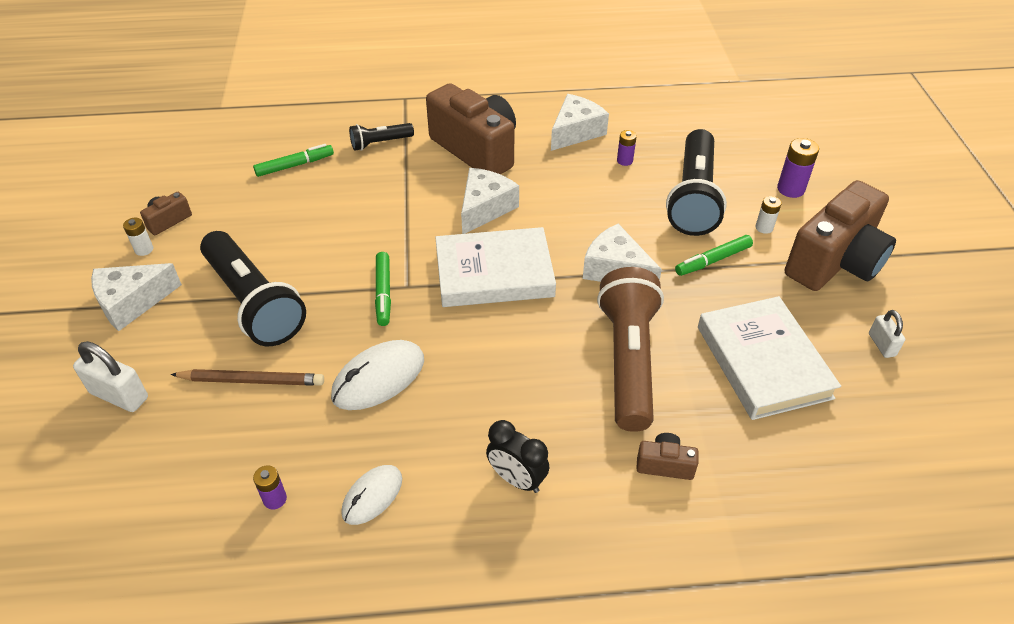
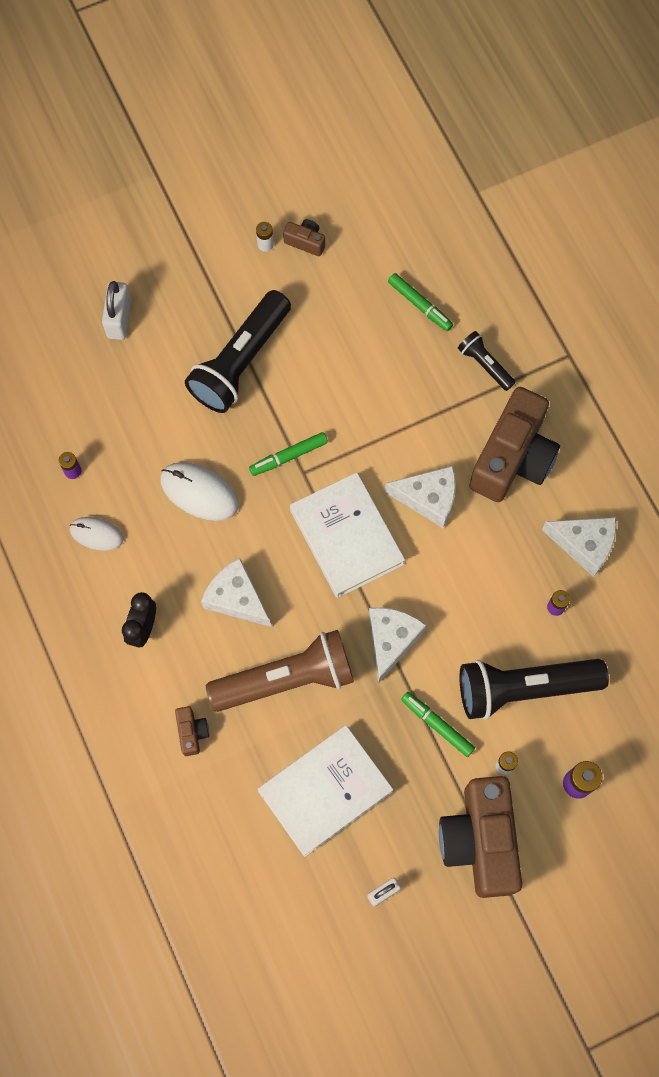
camera: 70 degrees right, 25 degrees up
(132, 302) = (207, 272): white cheese -> white cheese (236, 598)
(252, 381) = (164, 402): brown pencil -> none
(835, 262) = (480, 840): brown camera -> brown camera turned 60 degrees clockwise

